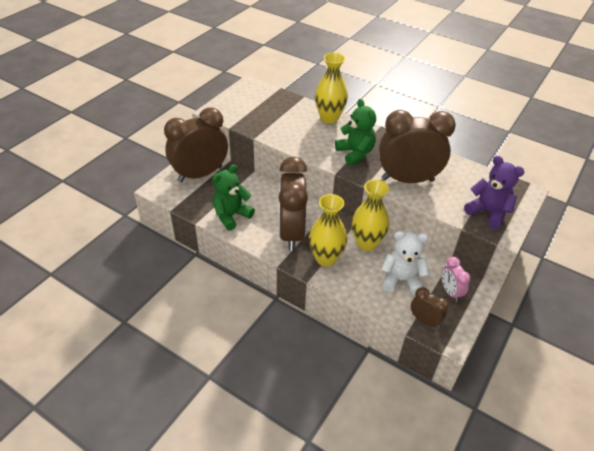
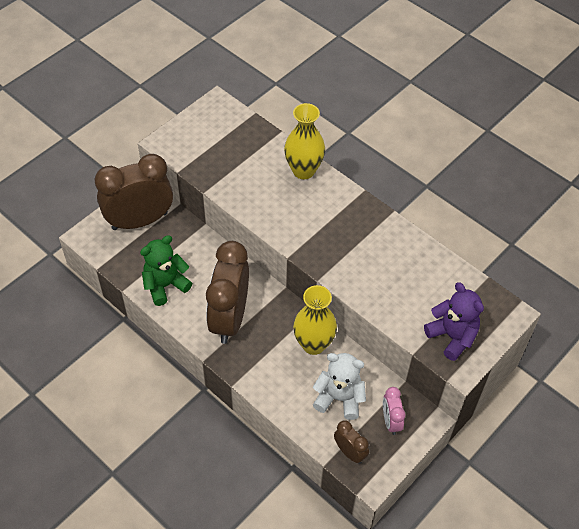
camera: 10 degrees right, 10 degrees up
(326, 258) = (261, 358): yellow vase -> none
(355, 153) = (320, 230): green teddy bear -> none
(407, 180) = (372, 277): brown clock -> none

